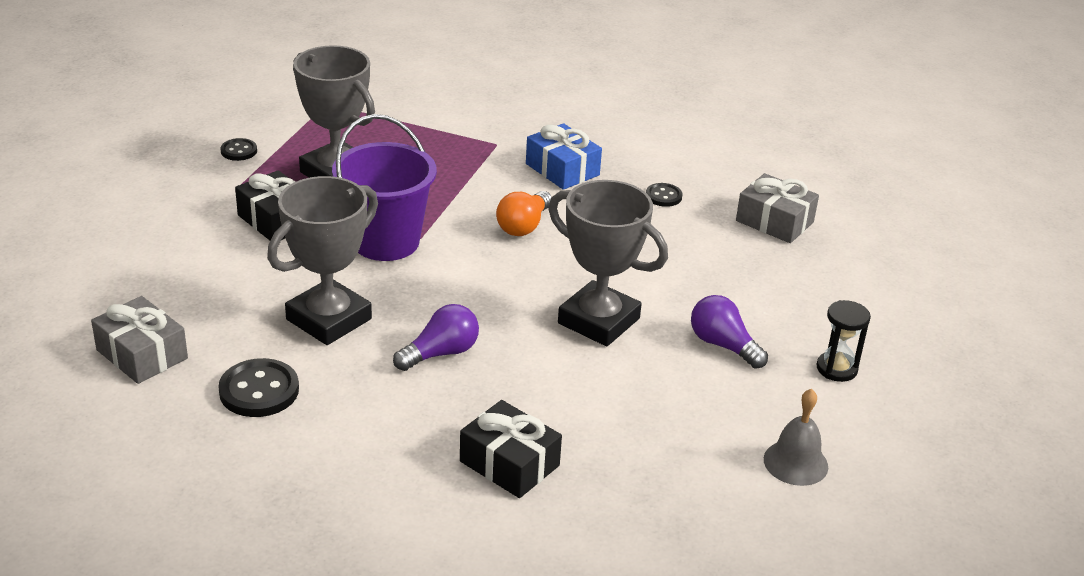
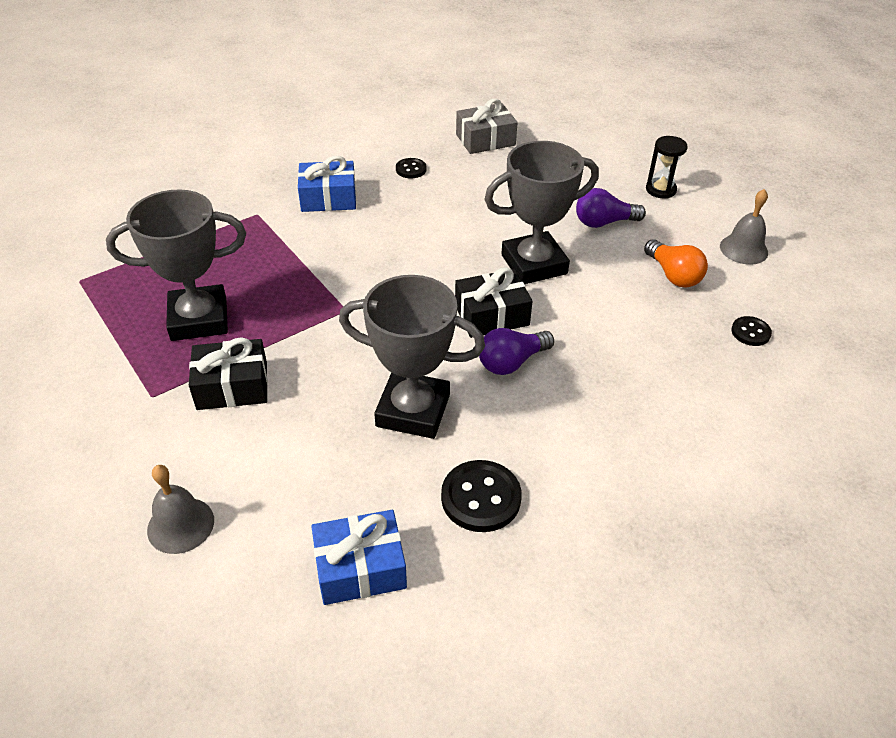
camera: 55 degrees left, 10 degrees up
(123, 257) = (180, 525): none -> grey bell
(142, 354) = (360, 568): grey gift -> blue gift
(239, 151) = (88, 368): black button -> black button (750, 332)
(328, 319) = (413, 410): grey trophy -> grey trophy turned 60 degrees counterclockwise
(386, 241) = (332, 331): purple bucket -> none
(441, 353) = (511, 362): purple light bulb -> purple light bulb turned 120 degrees counterclockwise
(509, 463) = (670, 381): black gift -> black gift (491, 315)
(524, 226) = (383, 248): orange light bulb -> orange light bulb (673, 275)

